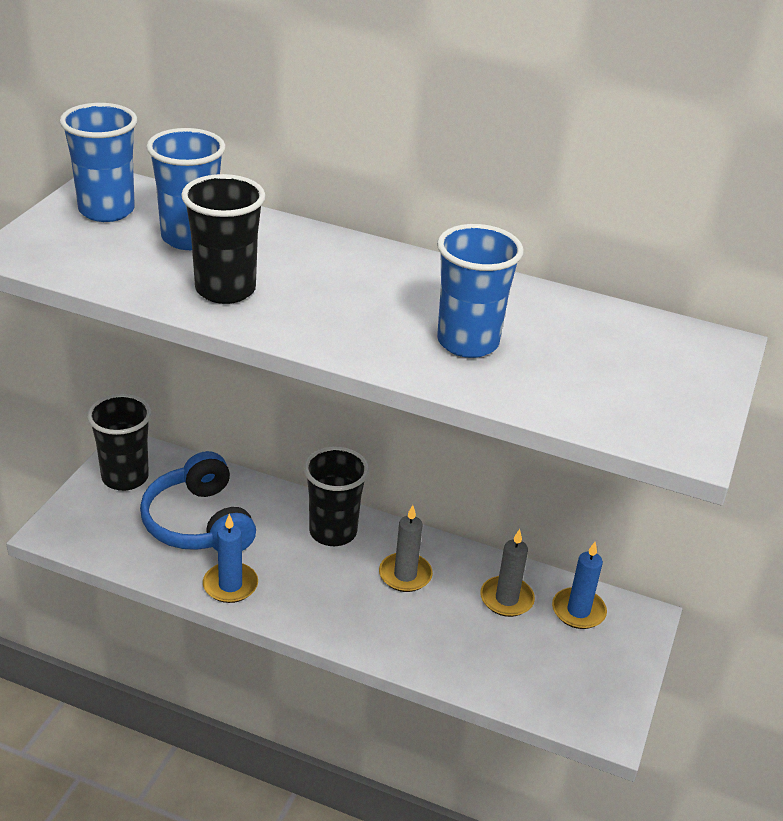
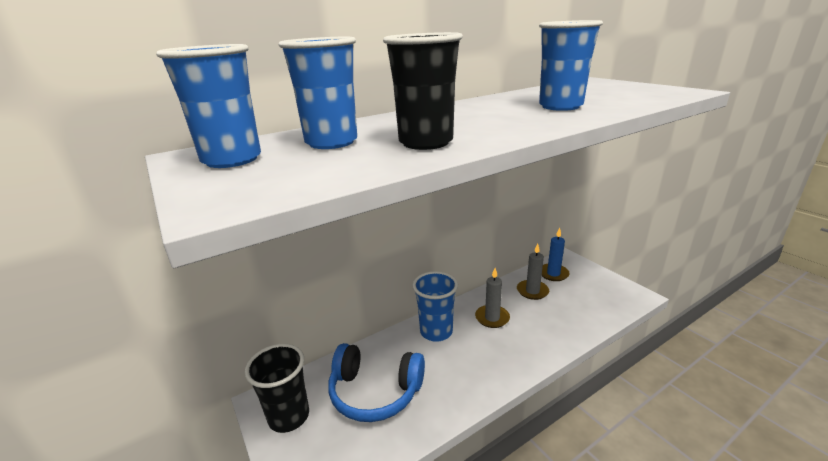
camera: 50 degrees left, 10 degrees down
(230, 585) = (449, 400): blue candle -> none
(333, 532) = (436, 332): black cup -> blue cup

